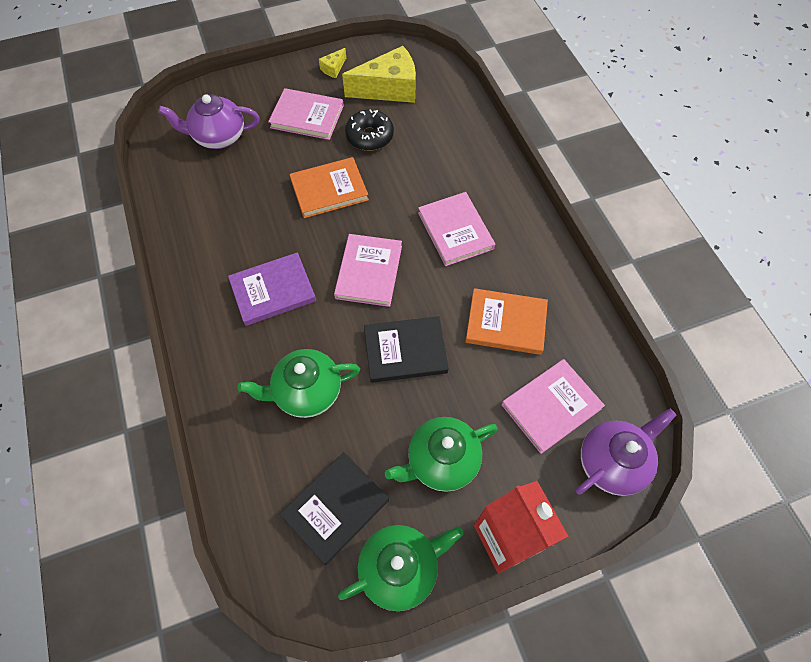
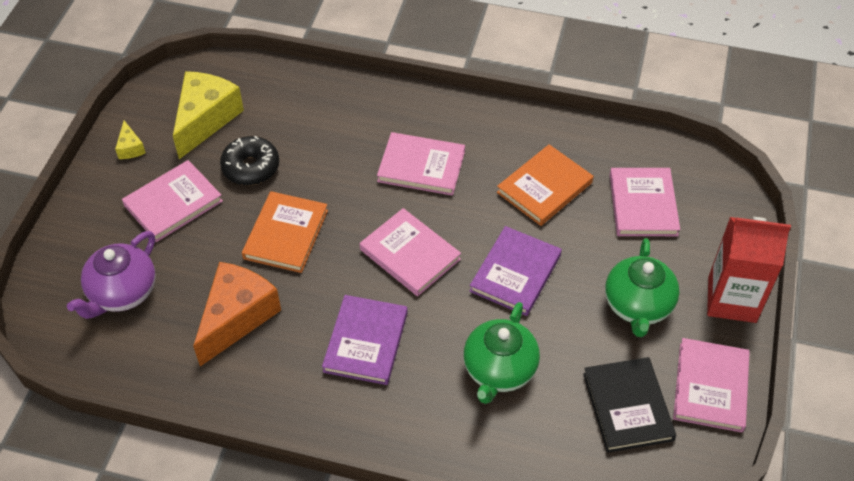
camera: 55 degrees left, 10 degrees down
(242, 206) = (237, 317): none -> orange cheese
(400, 567) = (710, 387): green teapot -> pink book
(405, 351) = (515, 273): black book -> purple book
(612, 462) = (716, 196): purple teapot -> none

